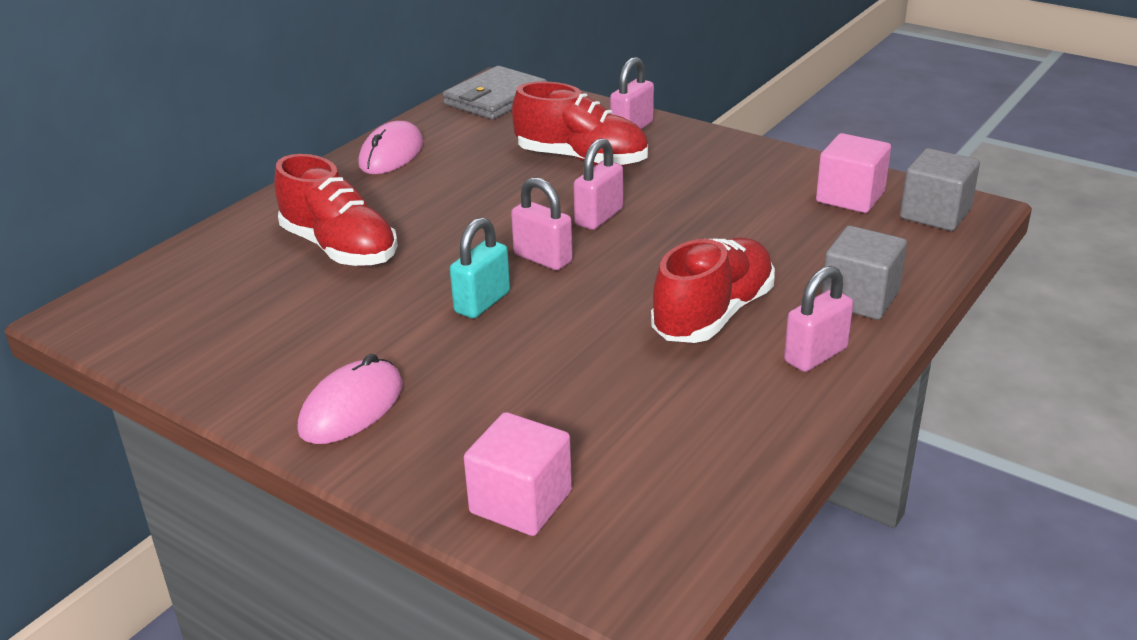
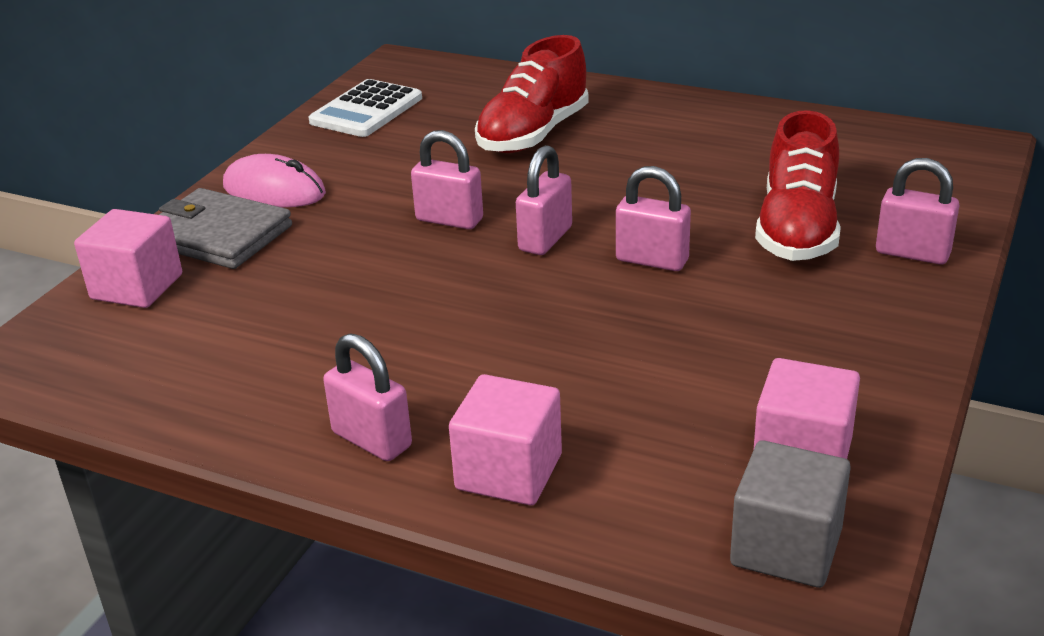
camera: 80 degrees right, 0 degrees up
(195, 342) = (366, 110): none -> white calculator
(391, 154) = (743, 121): pink mouse -> none
(482, 302) = (449, 220): turquoise padlock -> pink padlock
(495, 98) = (934, 151): grey wallet -> grey wallet (217, 235)
(713, 315) = (450, 360): red shoe -> none
(859, 298) = (509, 472): grey cube -> pink cube

